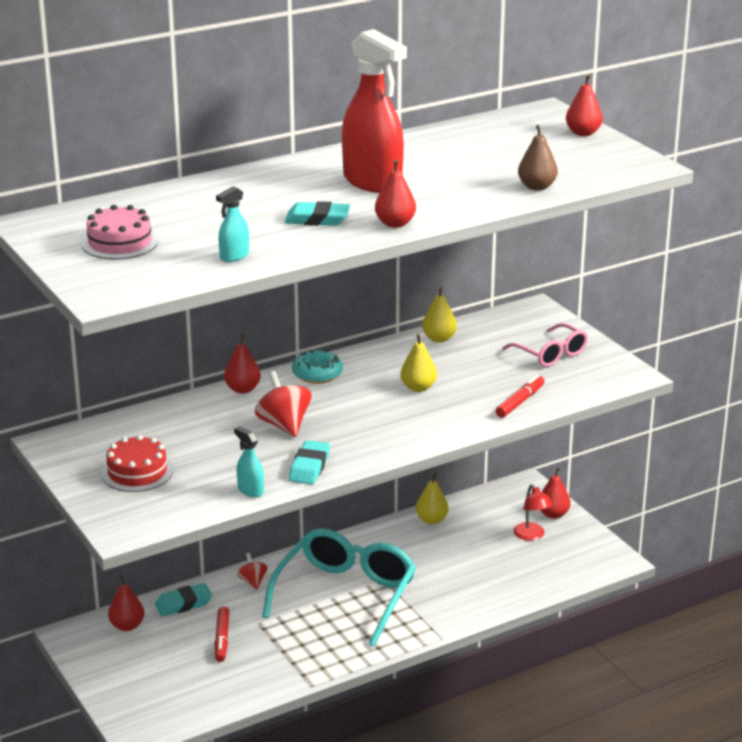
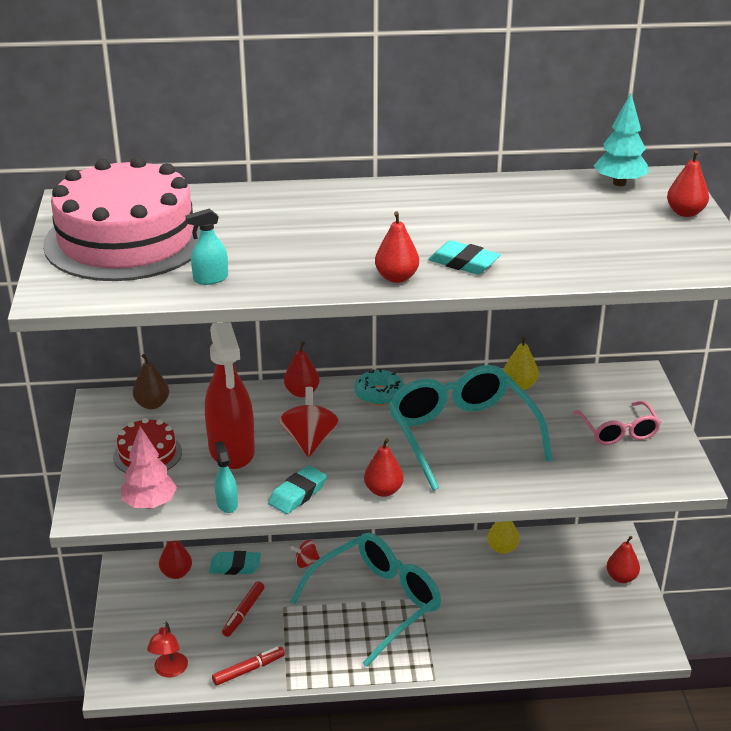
camera: 25 degrees right, 5 degrees up
(119, 243) = (126, 240): pink cake -> pink cake, size x2.14
(177, 509) = (149, 504): none -> pink tree
(252, 581) = (306, 562): red spinning top -> red spinning top turned 105 degrees counterclockwise
(317, 219) = (326, 255): turquoise eraser -> turquoise eraser (463, 263)
(373, 182) = (418, 225): red spray bottle -> red spray bottle (231, 451)
(384, 446) = (383, 490): none -> red pear
(418, 387) = (461, 434): yellow pear -> turquoise glasses
(510, 120) = (619, 183): none -> turquoise tree
(519, 402) = (549, 478): red marker -> red marker (248, 670)
(531, 536) = (586, 594): red lamp -> red lamp (169, 671)
(537, 187) = (580, 266): brown pear -> brown pear (152, 404)

